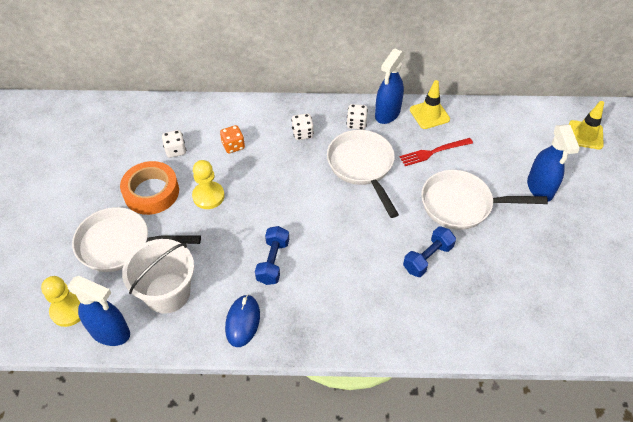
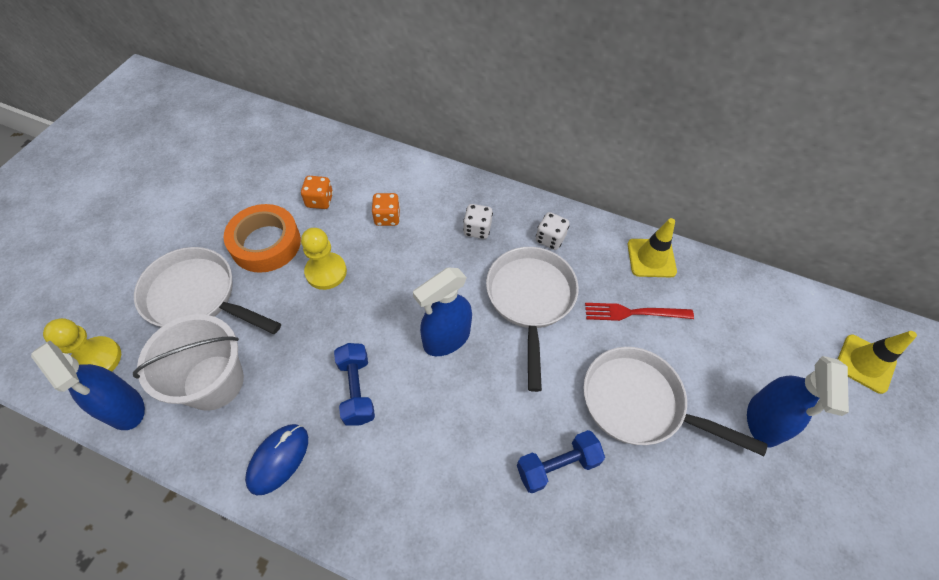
camera: 20 degrees right, 5 degrees up
(175, 150) = (320, 201): white dice -> orange dice
(273, 261) = (356, 390): blue dumbbell -> blue dumbbell turned 45 degrees counterclockwise
(387, 113) = (596, 238): blue spray bottle -> blue spray bottle (446, 339)

